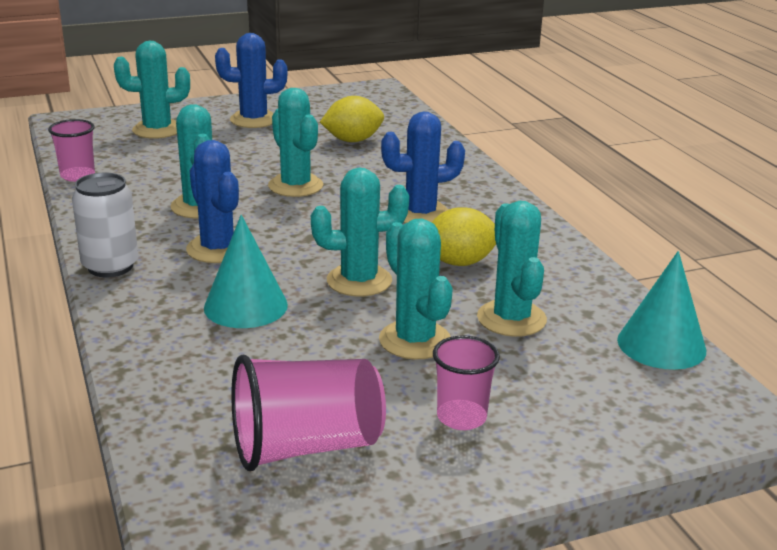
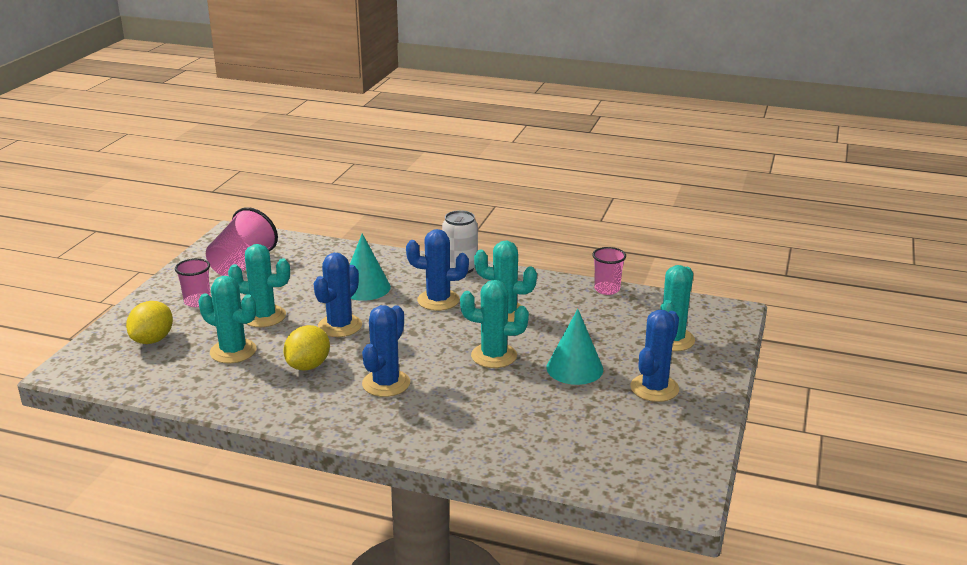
camera: 130 degrees right, 0 degrees up
(352, 140) = (553, 416): yellow lemon -> yellow lemon (153, 340)
(359, 281) = (340, 326): turquoise cactus -> blue cactus
(661, 345) = (137, 382): turquoise cone -> turquoise cone (574, 368)

